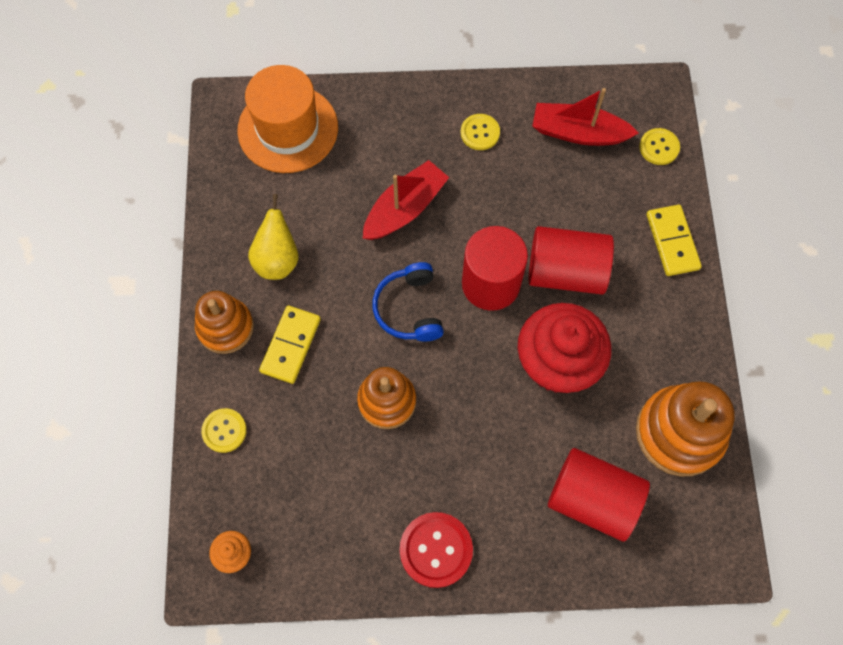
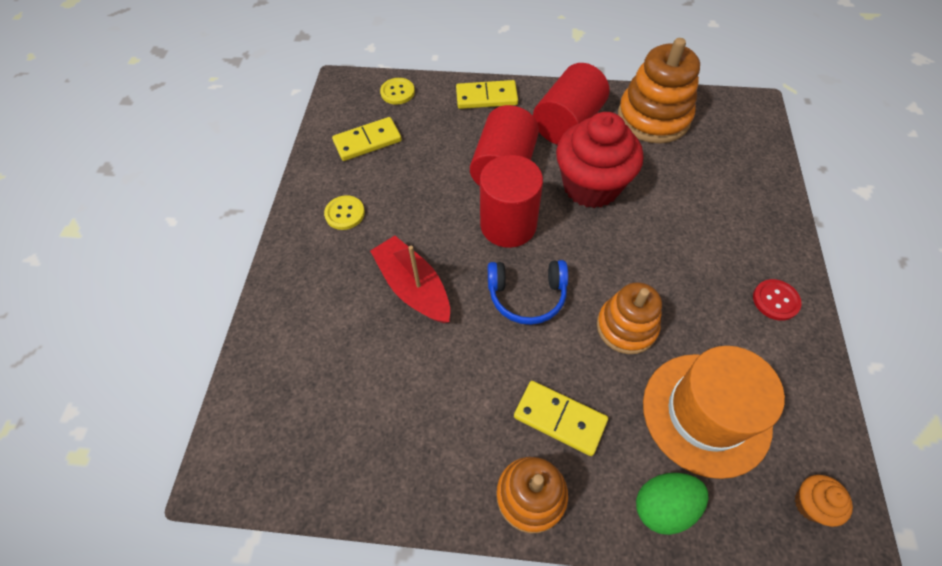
camera: 80 degrees left, 10 degrees down
(224, 431) = (663, 506): yellow button -> green egg
(277, 260) = (451, 425): yellow pear -> none
(288, 129) = (281, 398): orange hat -> orange hat (706, 413)
(436, 550) = (775, 300): red button -> red button, size x0.63
(578, 133) = (367, 141): red boat -> yellow domino
(592, 499) = (714, 179): red cylinder -> red cylinder (568, 123)

